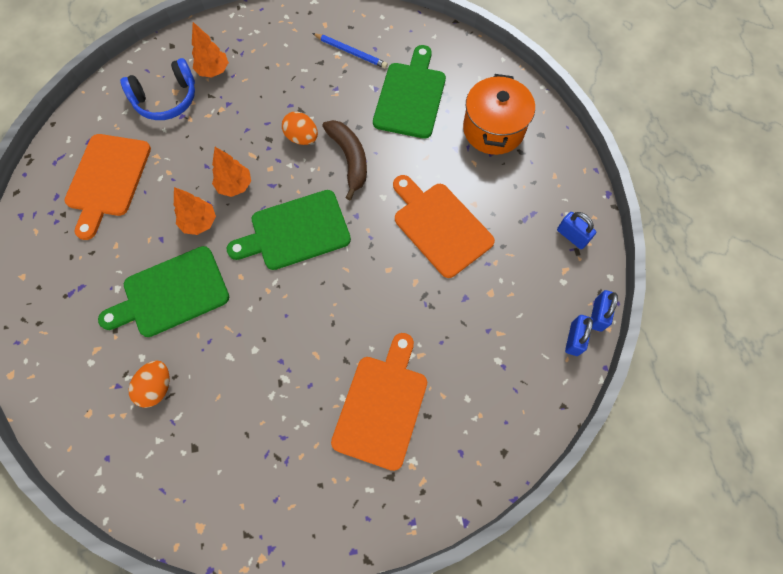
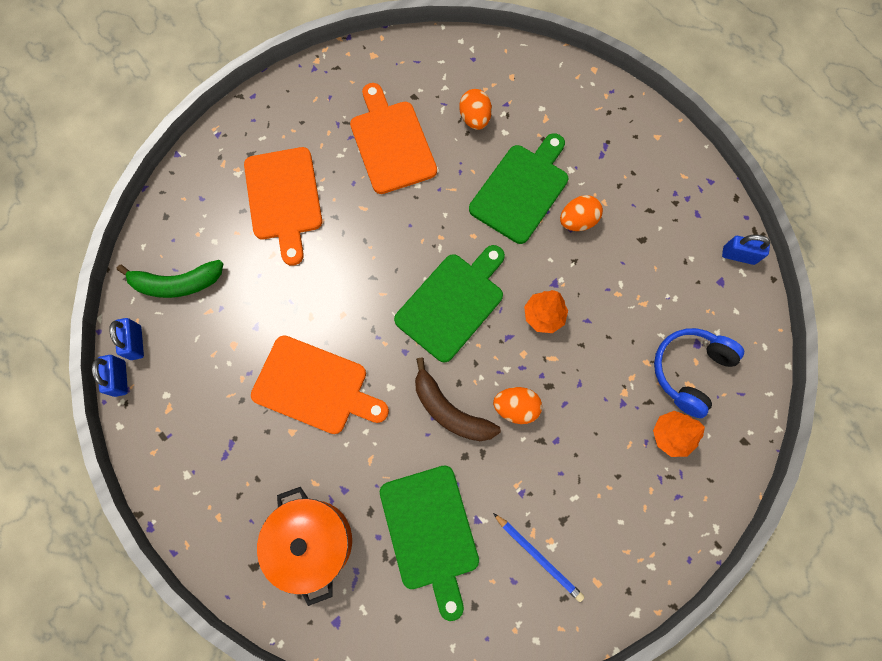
camera: 150 degrees right, 5 degrees up
(107, 179) = (667, 254): orange cutting board -> orange cutting board (391, 143)
(149, 242) = (577, 221): none -> orange egg
(199, 222) = (548, 262): orange tree -> none
(350, 52) = (538, 557): blue pencil -> blue pencil turned 135 degrees counterclockwise
(518, 375) = (177, 283): none -> green banana
(572, 236) = (173, 451): blue padlock -> blue padlock (738, 255)

